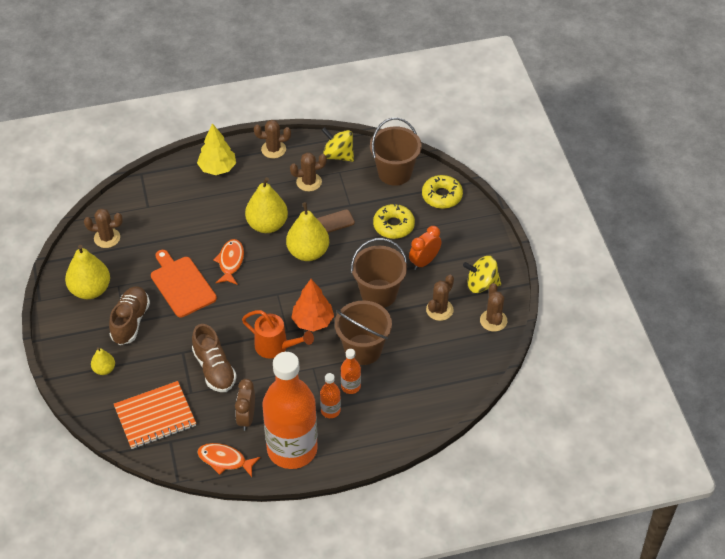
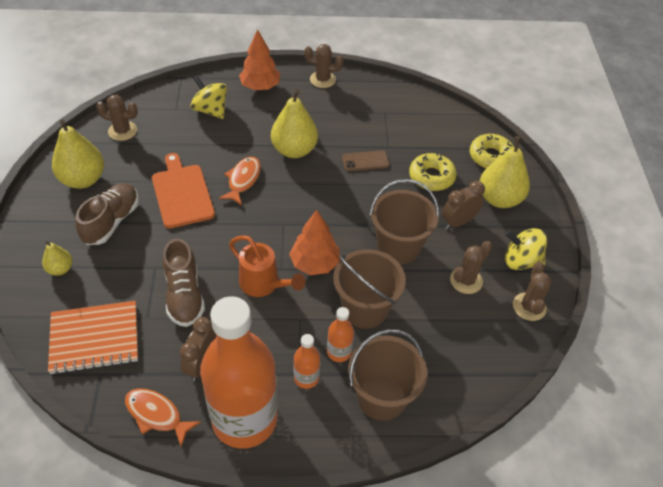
camera: 10 degrees right, 0 degrees up
(217, 168) = (260, 86): yellow tree -> orange tree
(308, 252) = (330, 187): yellow pear -> yellow pear (499, 199)
(309, 182) = (350, 116): brown cactus -> none
(338, 155) = (388, 97): yellow spinning top -> yellow spinning top (210, 110)
(394, 173) = (444, 124): brown bucket -> brown bucket (382, 398)
(424, 262) = (458, 222): orange clock -> brown clock

